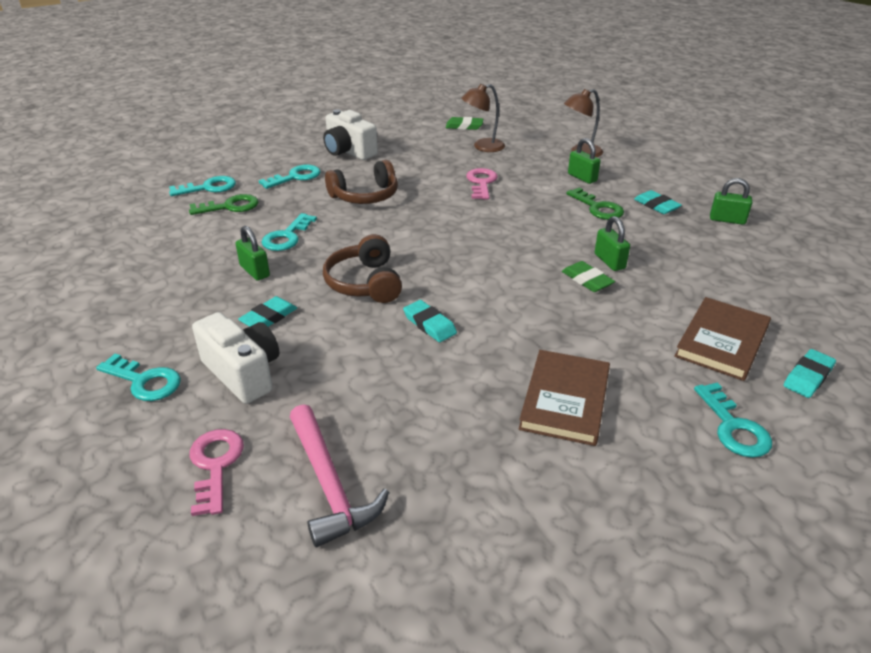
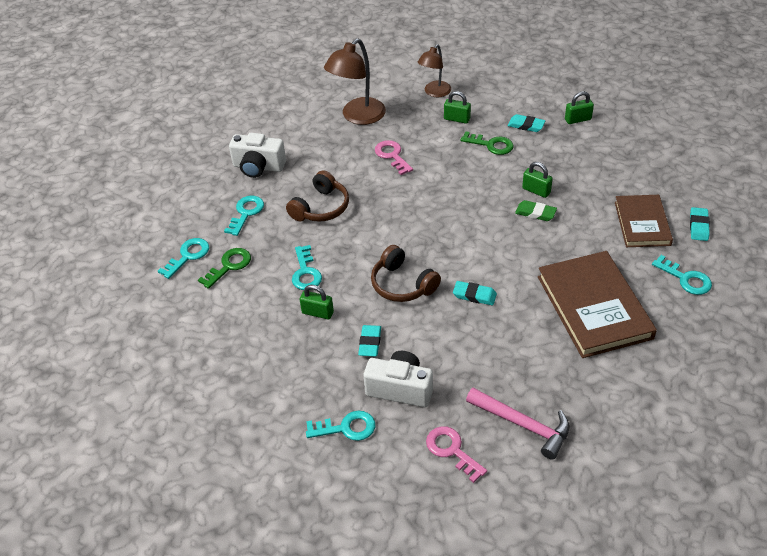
camera: 30 degrees left, 10 degrees up
(464, 126) = (321, 99): green eraser -> none
(482, 147) = (358, 117): brown lamp -> brown lamp, size x1.58
(565, 400) = (594, 307): brown book -> brown book, size x1.58

